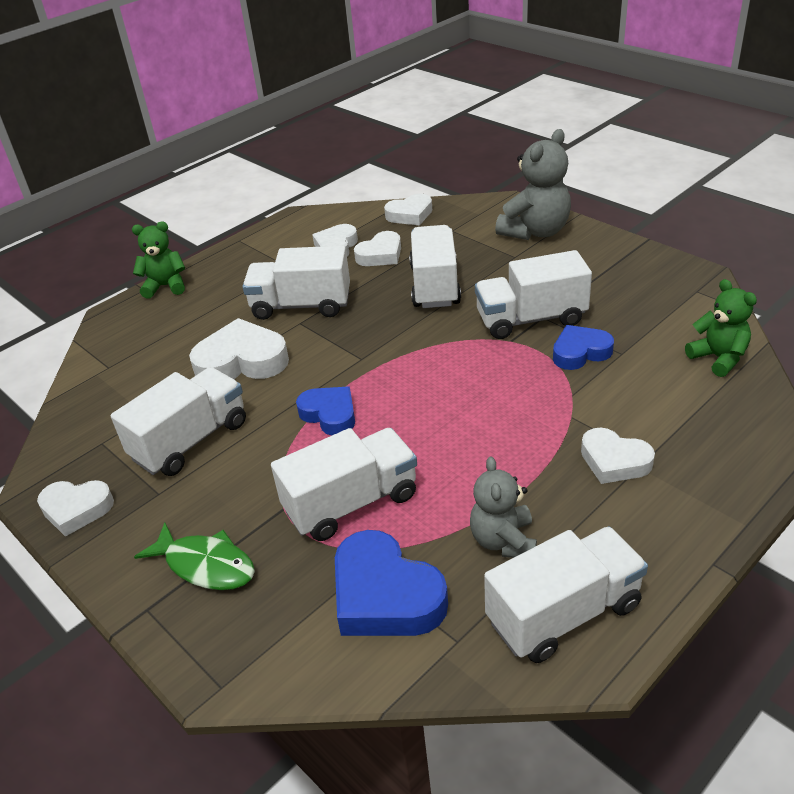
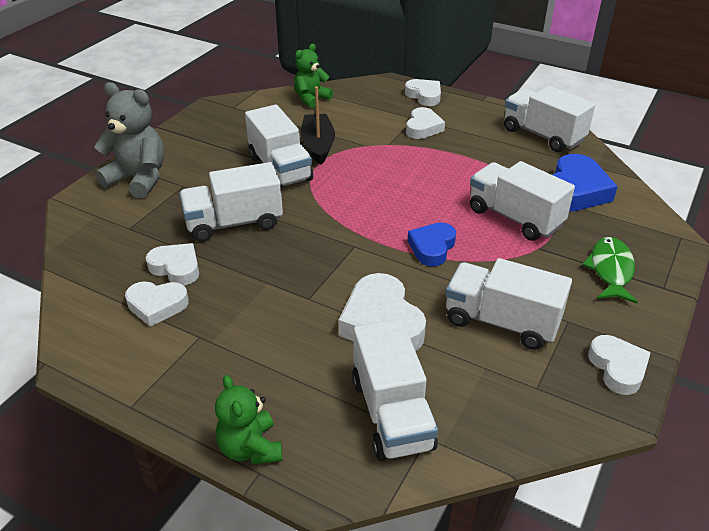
camera: 110 degrees left, 0 degrees up
(301, 305) = (278, 304): white truck -> white truck (392, 413)
(410, 215) = (89, 262): white heart -> white heart (424, 96)
(503, 541) = (507, 157): grey teddy bear -> none
(580, 352) = (318, 145): blue heart -> black boat

